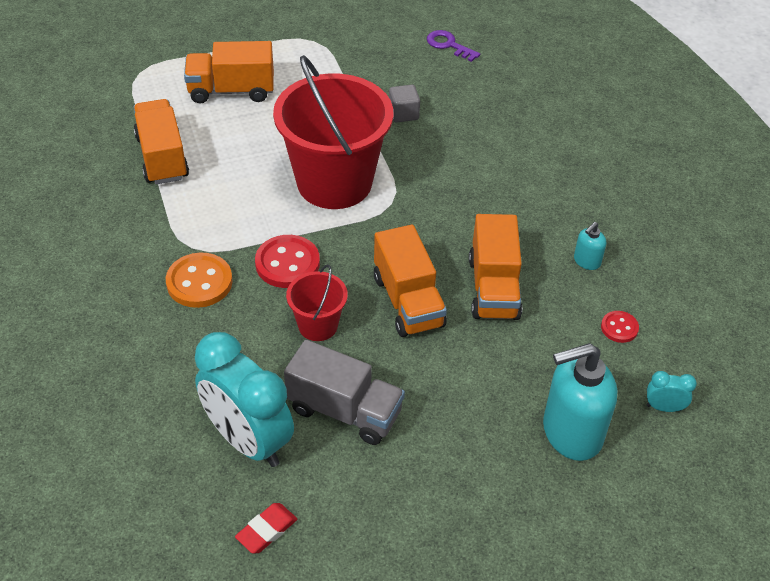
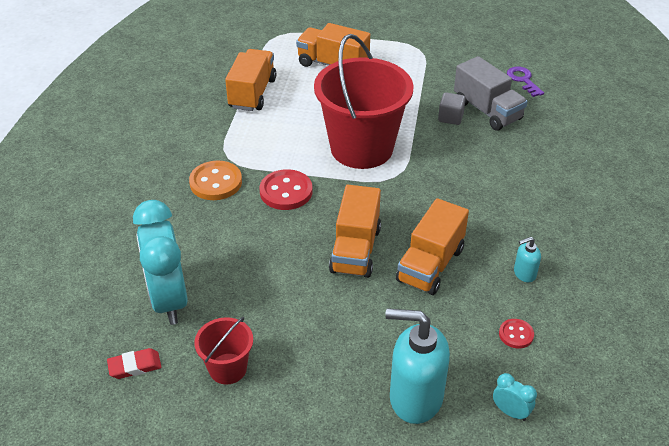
camera: 30 degrees right, 5 degrees down
(318, 325) = (276, 241): red bucket -> red bucket (228, 368)
(344, 411) = (250, 308): grey truck -> grey truck (487, 111)

